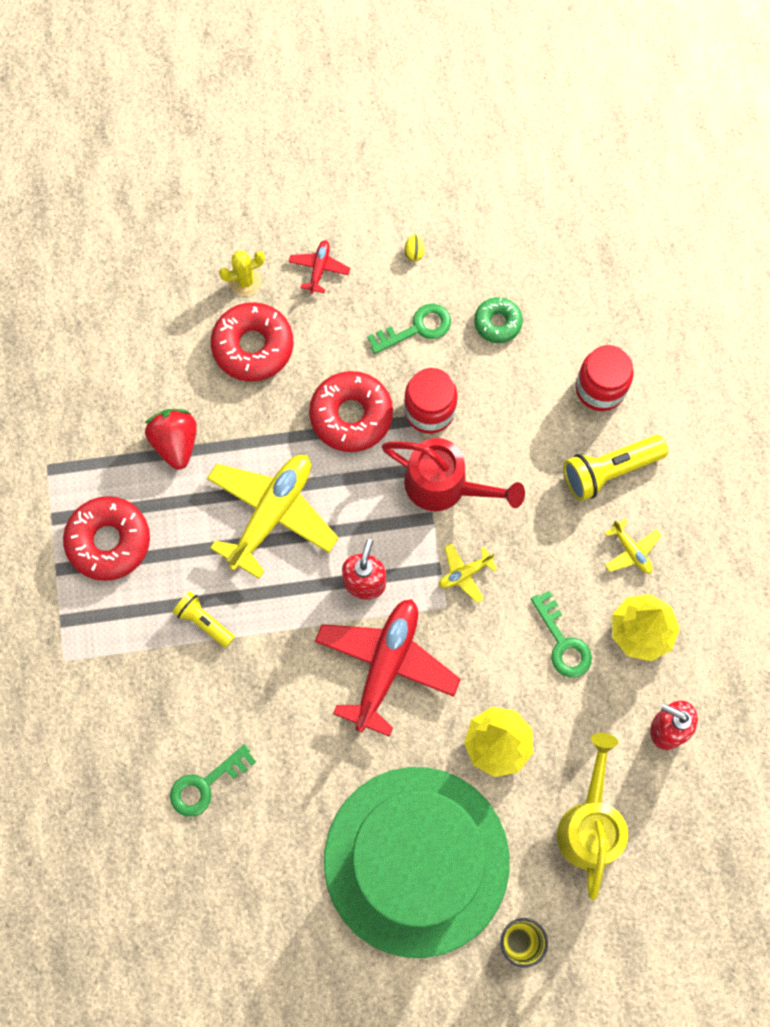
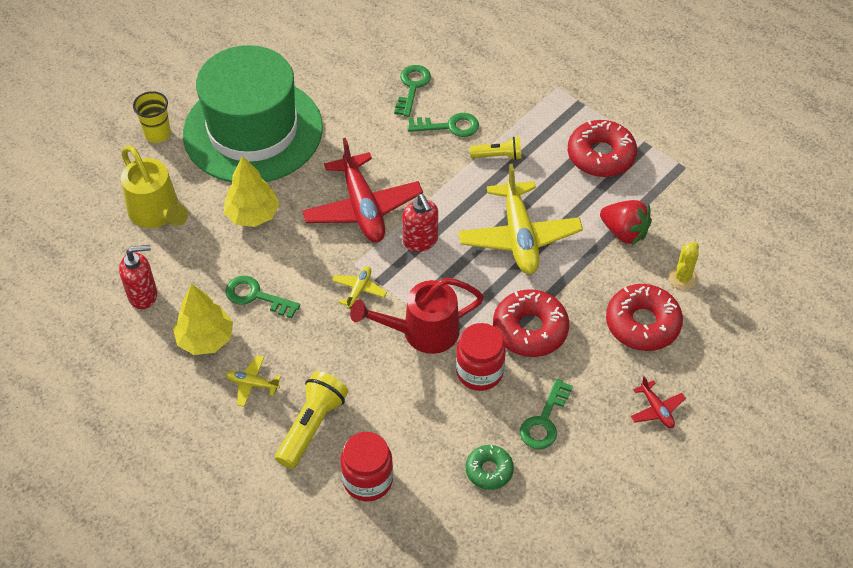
camera: 140 degrees right, 20 degrees down
(216, 698) = (449, 126): none -> green key
(245, 281) = (696, 361): yellow cactus -> yellow cactus (682, 278)
(414, 252) = (602, 475): yellow egg -> none

